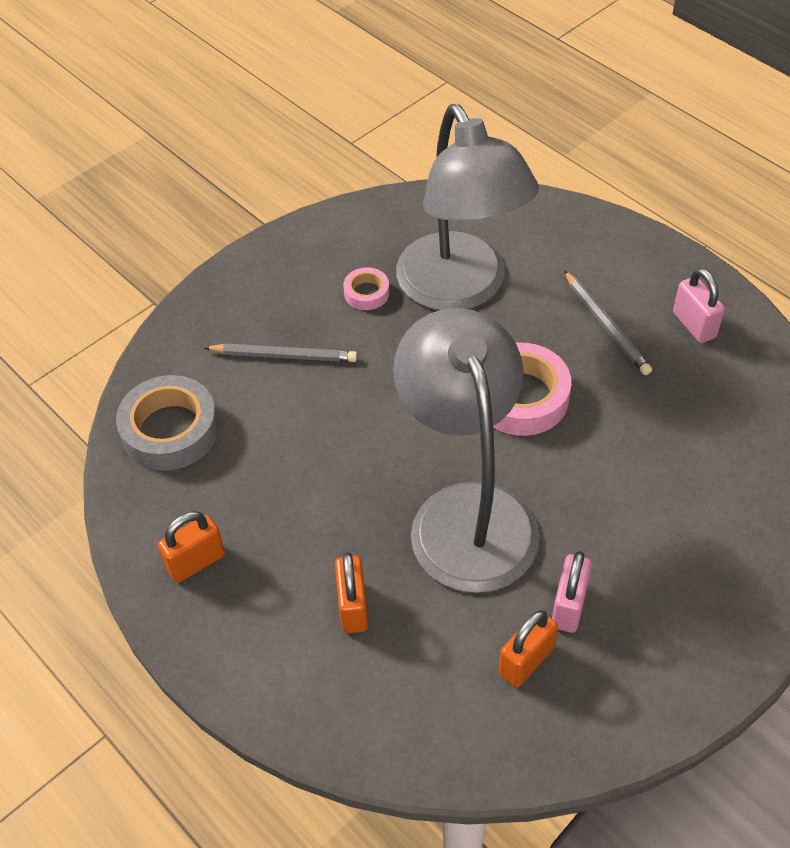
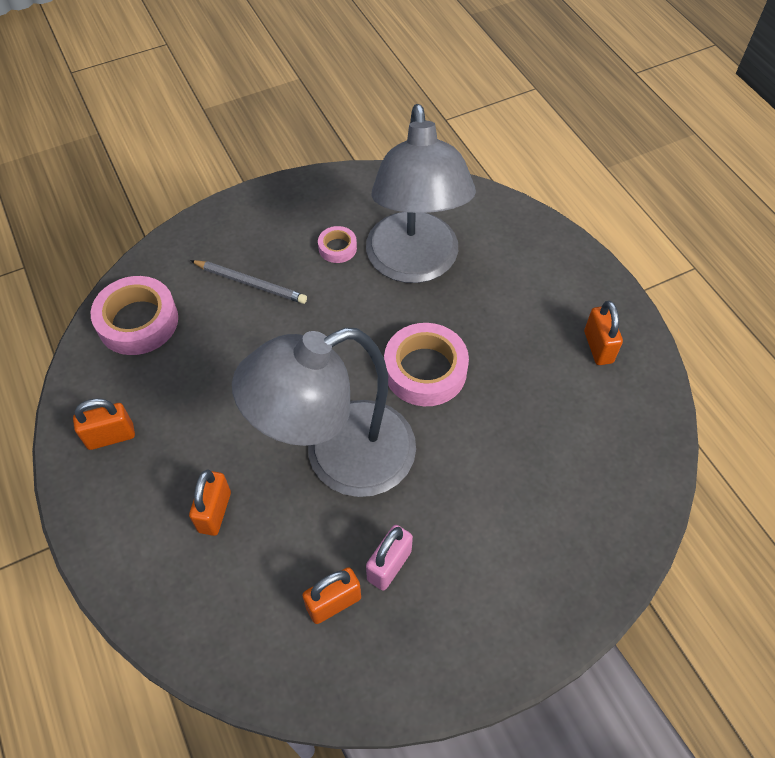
camera: 15 degrees right, 5 degrees up
(170, 430) = (138, 321): grey tape -> pink tape
(466, 513) = (339, 458): grey lamp -> grey lamp turned 120 degrees counterclockwise
(606, 325) = (523, 327): grey pencil -> none
(694, 325) = (598, 347): pink padlock -> orange padlock

